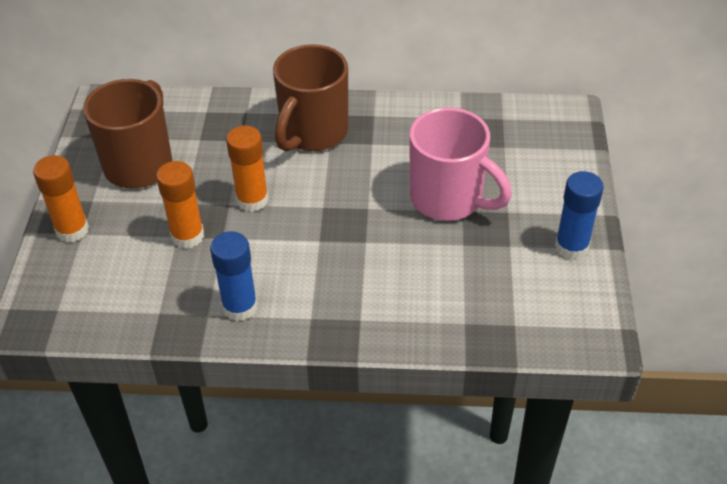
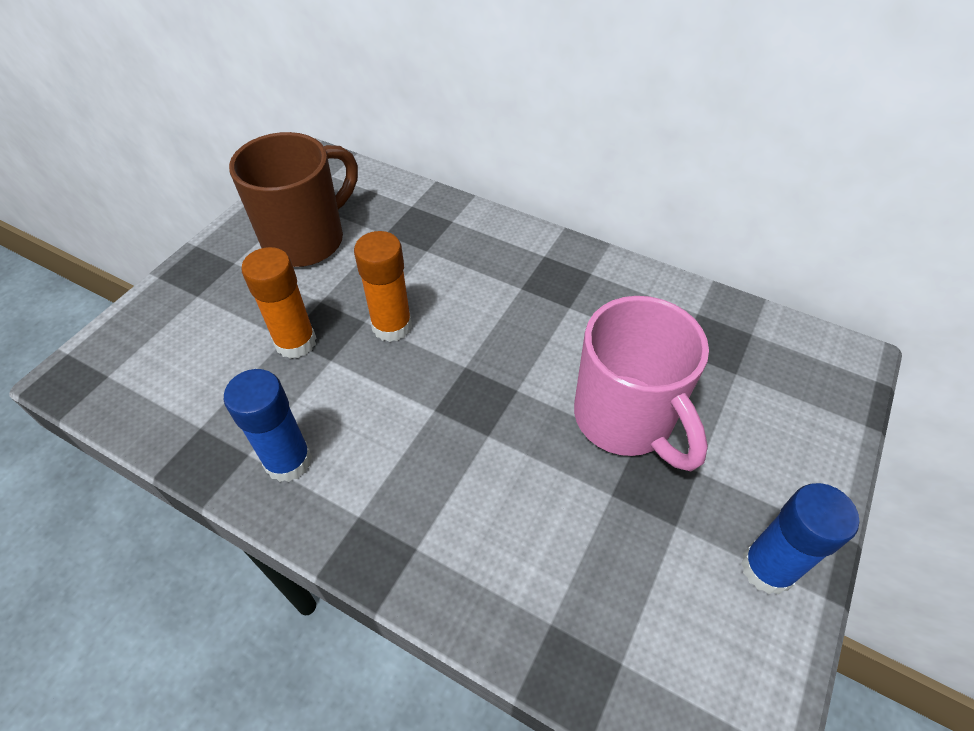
camera: 25 degrees right, 5 degrees up
(72, 230) = (191, 288): orange glue stick -> none
(312, 133) = (508, 270): brown mug -> none

